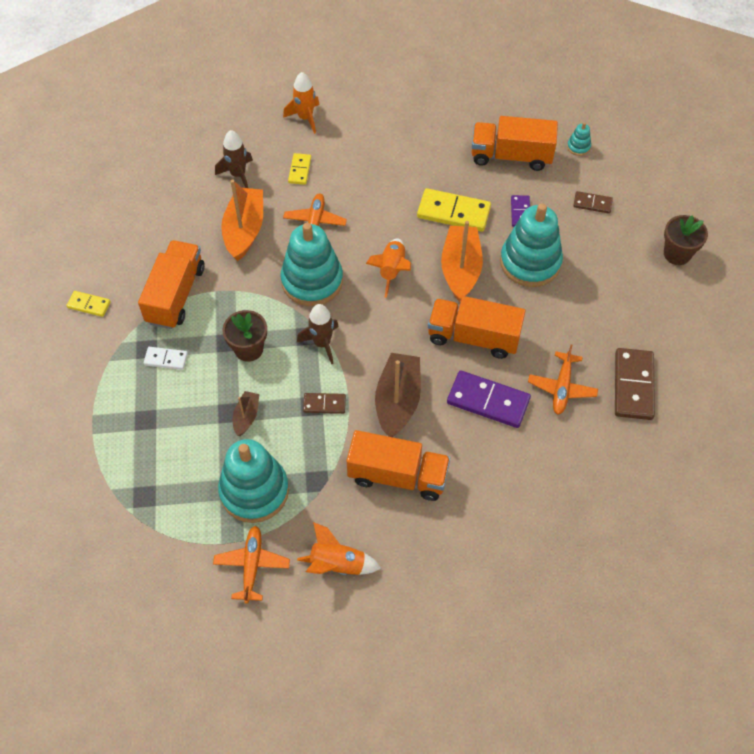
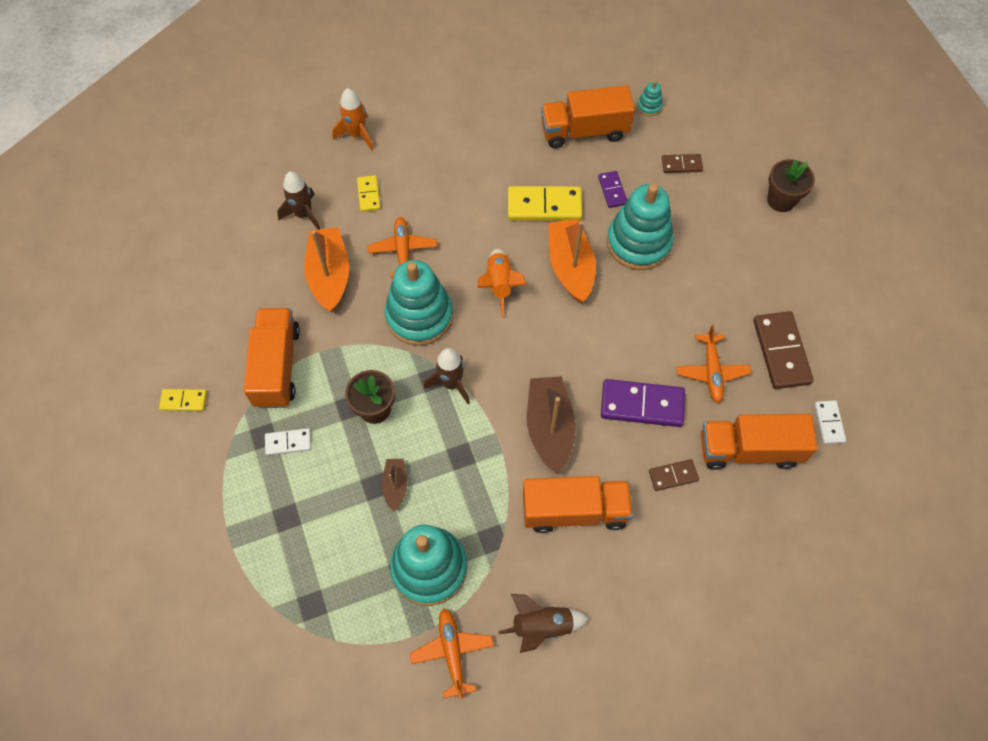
camera: 15 degrees left, 5 degrees up
(324, 404) = (474, 451): brown domino -> brown domino (673, 476)
(337, 564) = (542, 626): orange rocket -> brown rocket
(473, 337) = (606, 338): orange truck -> orange truck (749, 449)
(658, 457) = (828, 423): none -> white domino

